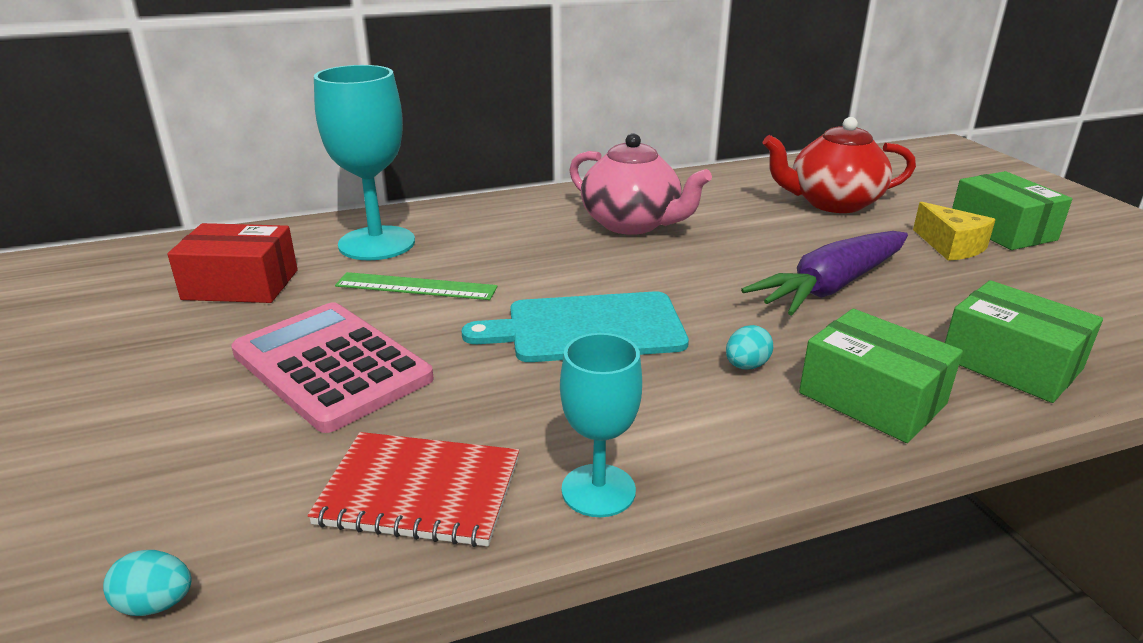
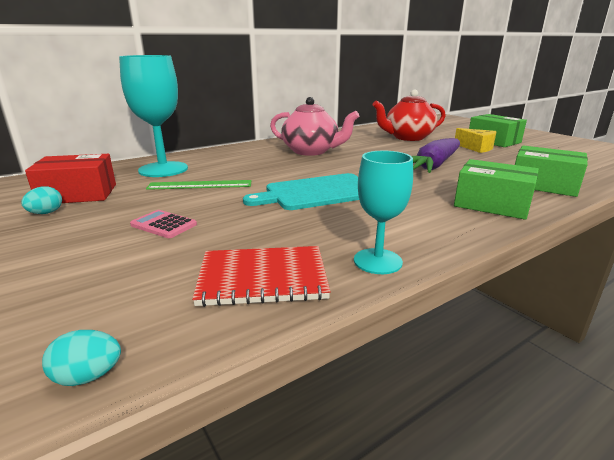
camera: 15 degrees left, 5 degrees down
(331, 366) = (164, 225): pink calculator -> pink calculator, size x0.45
(746, 366) = (417, 199): turquoise egg -> turquoise egg (46, 213)

